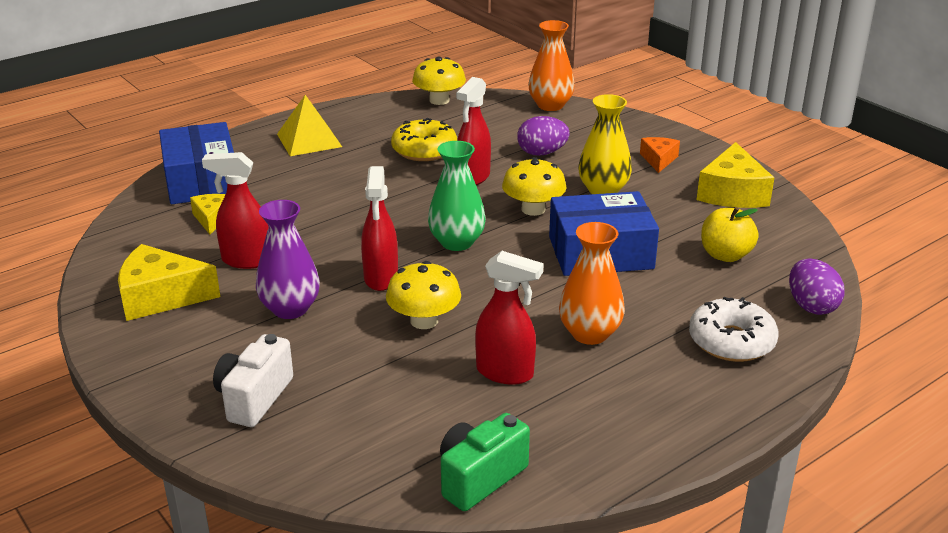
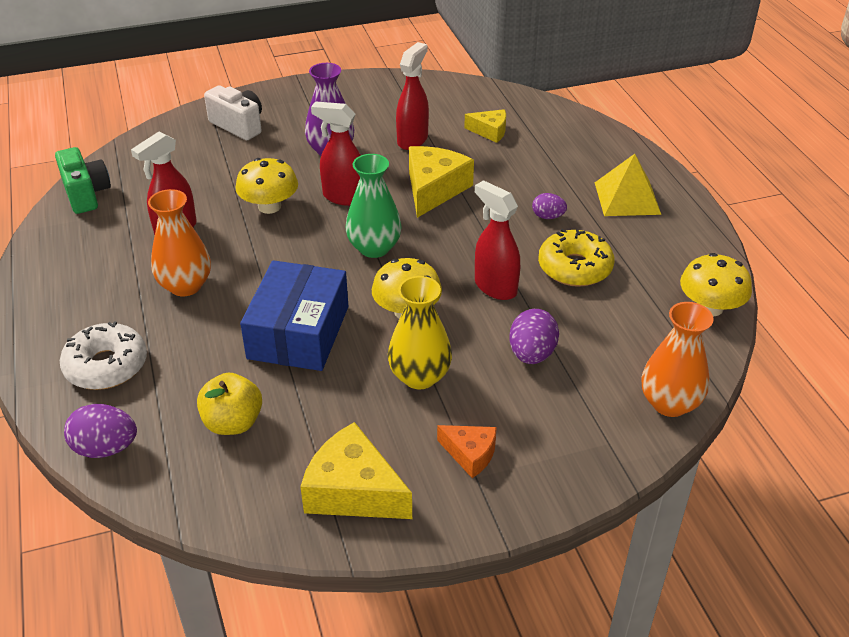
camera: 110 degrees right, 10 degrees up
(160, 297) = (385, 102): yellow cheese -> yellow cheese (434, 189)
(202, 181) = (562, 132): blue box -> none
(357, 169) = (548, 216): none -> purple egg

